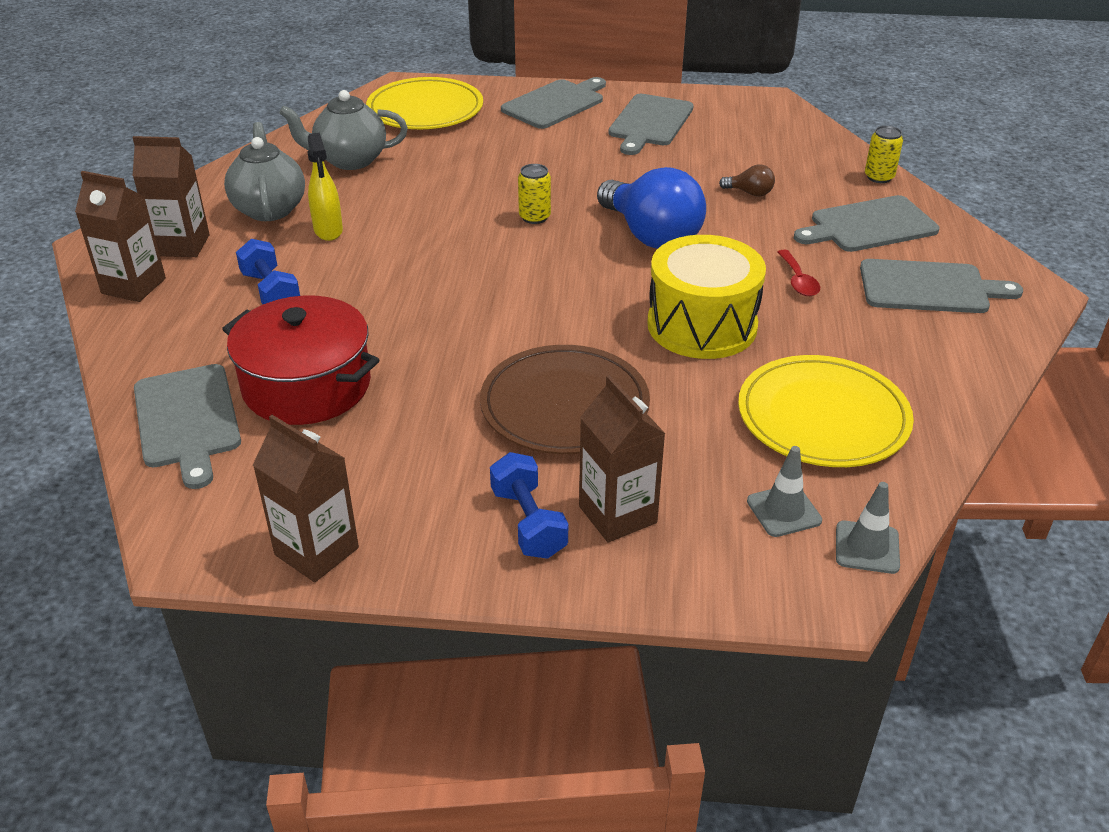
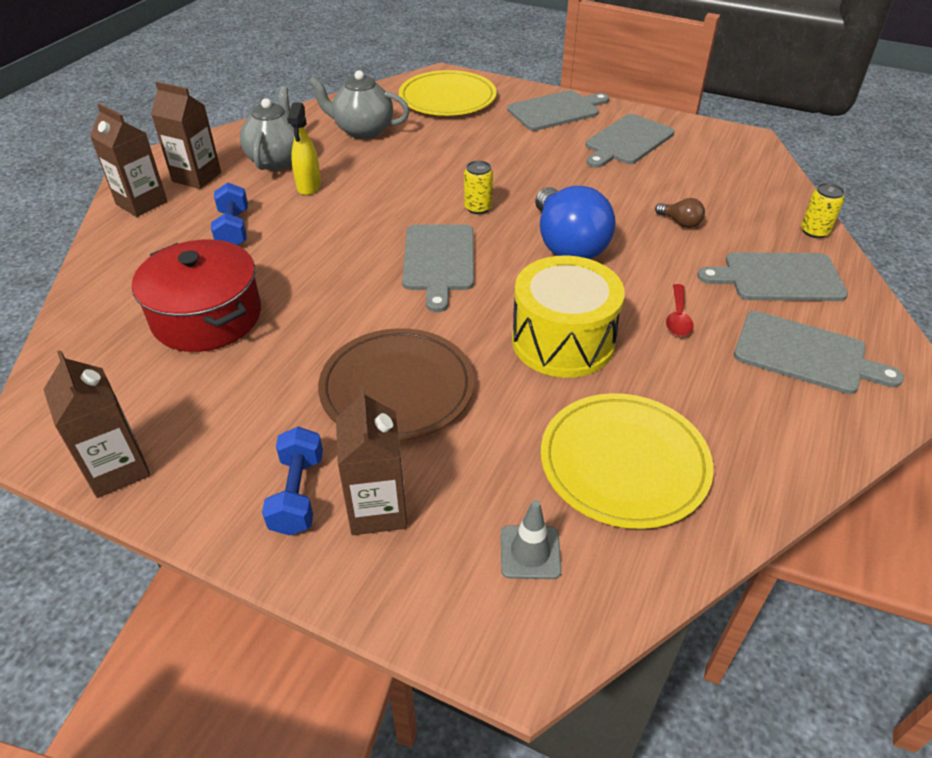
camera: 20 degrees right, 5 degrees up
(188, 420) = (103, 324): grey cutting board -> grey cutting board (439, 261)
(867, 547) = (589, 618): grey traffic cone -> none

